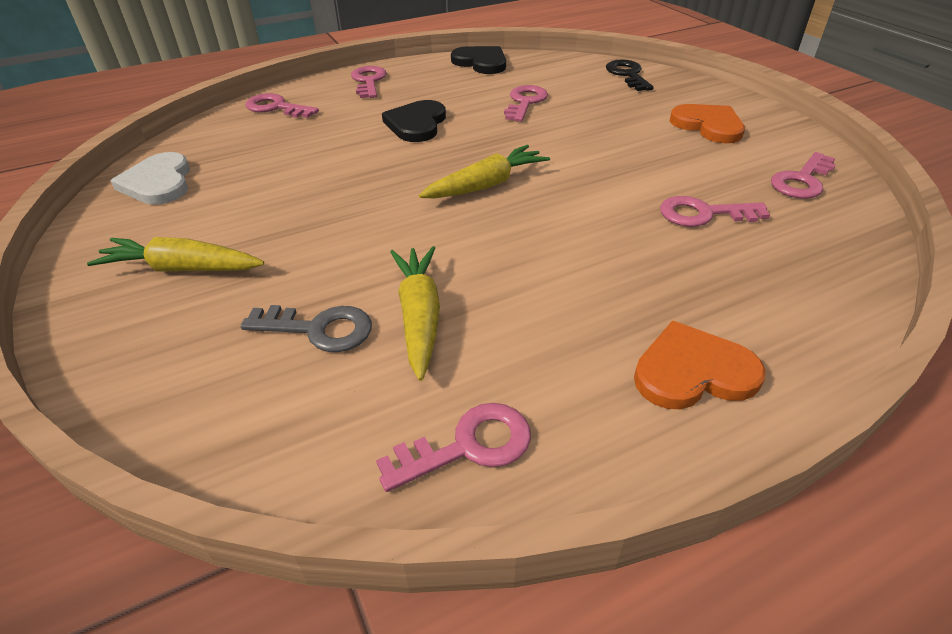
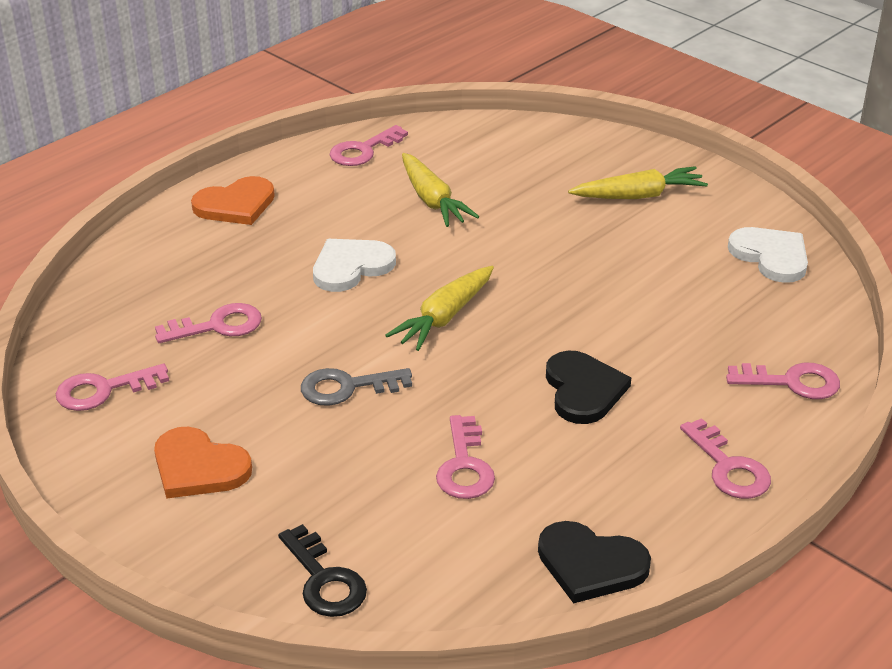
camera: 160 degrees right, 5 degrees down
(319, 329) = (495, 181): grey key -> grey key (347, 387)
(555, 248) = (351, 267): none -> white heart
(802, 180) = (103, 390): pink key -> pink key turned 135 degrees counterclockwise

